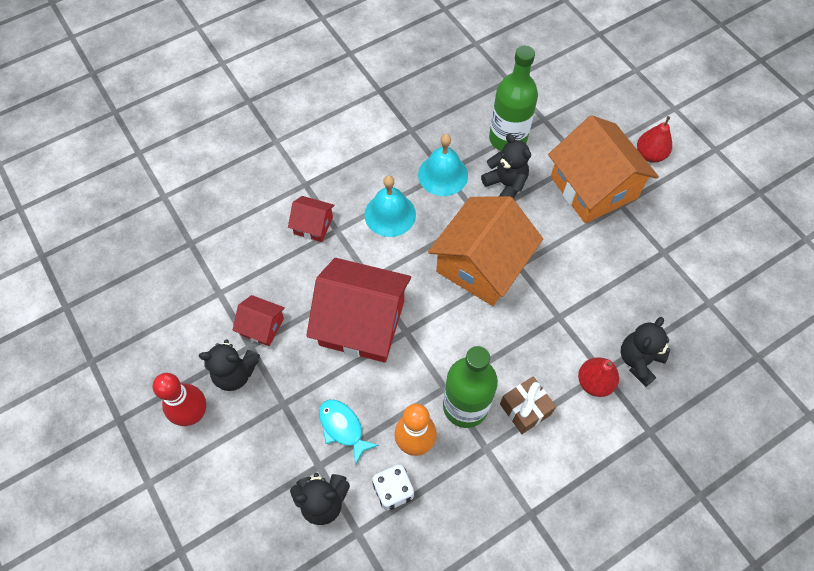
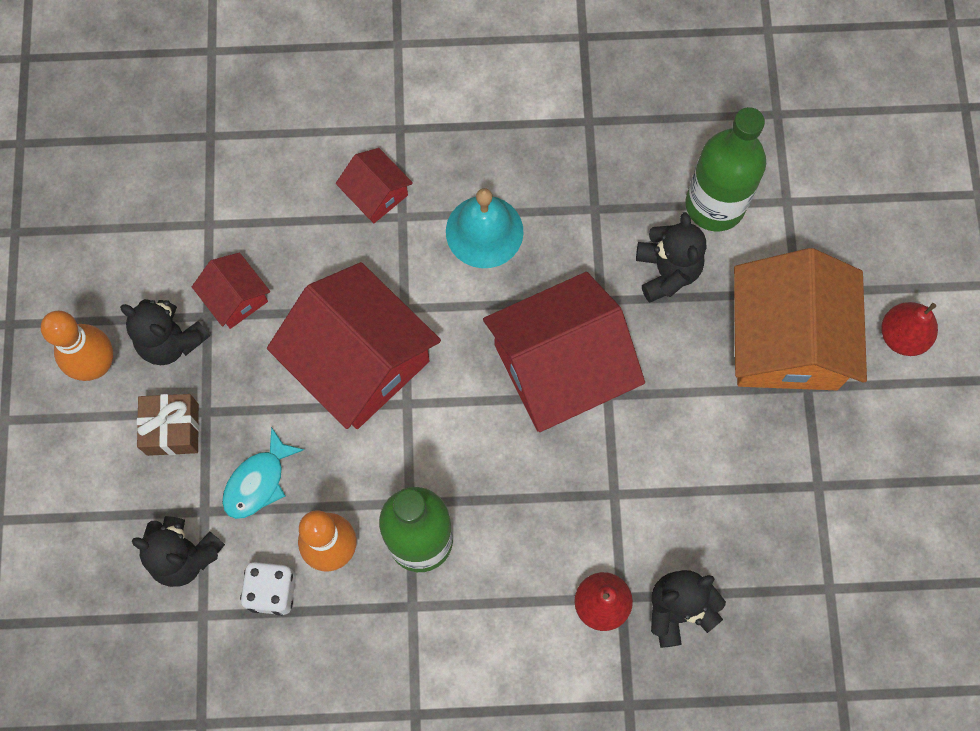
camera: 30 degrees right, 10 degrees up
(193, 414) = (96, 365): red bowling pin -> orange bowling pin
(343, 428) = (258, 482): turquoise fish -> turquoise fish turned 135 degrees counterclockwise
(443, 175) = (590, 211): turquoise bell -> none
(481, 264) = (560, 367): orange house -> red house
(525, 409) = (491, 586): brown gift -> brown gift (172, 429)

